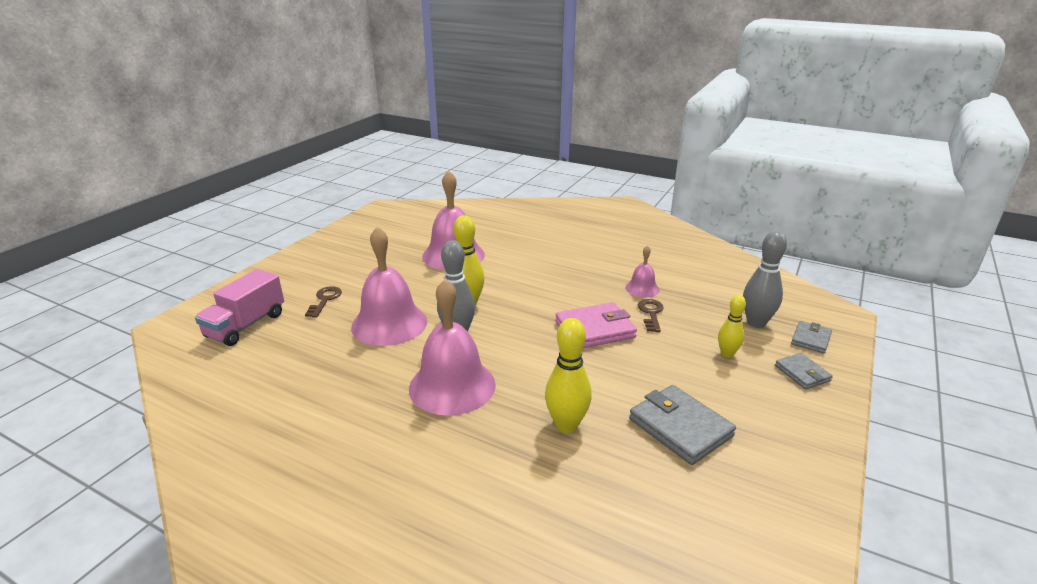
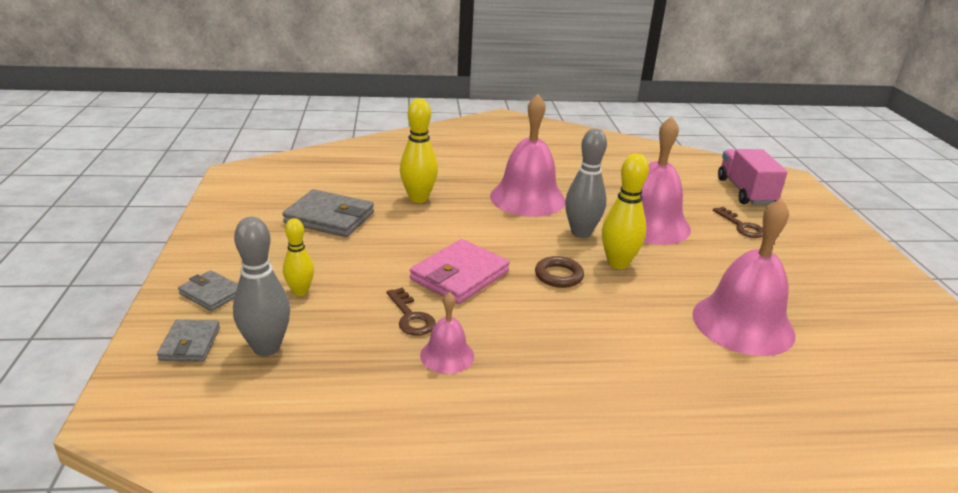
camera: 145 degrees right, 0 degrees up
(522, 308) = (558, 275): none -> brown ring

